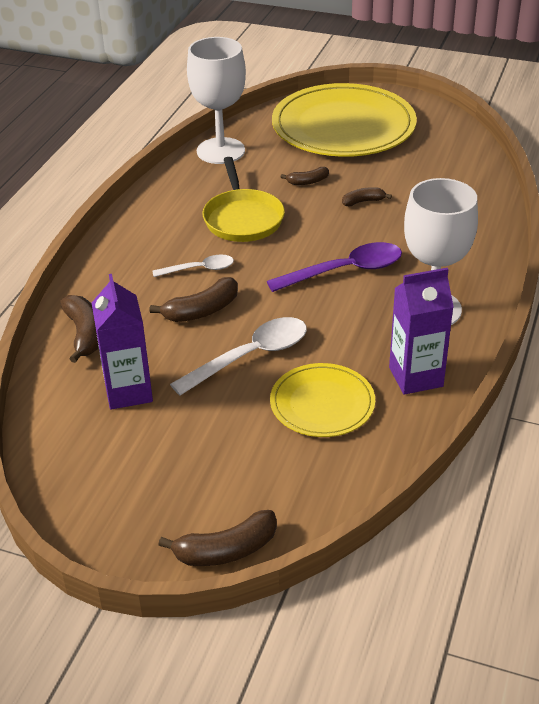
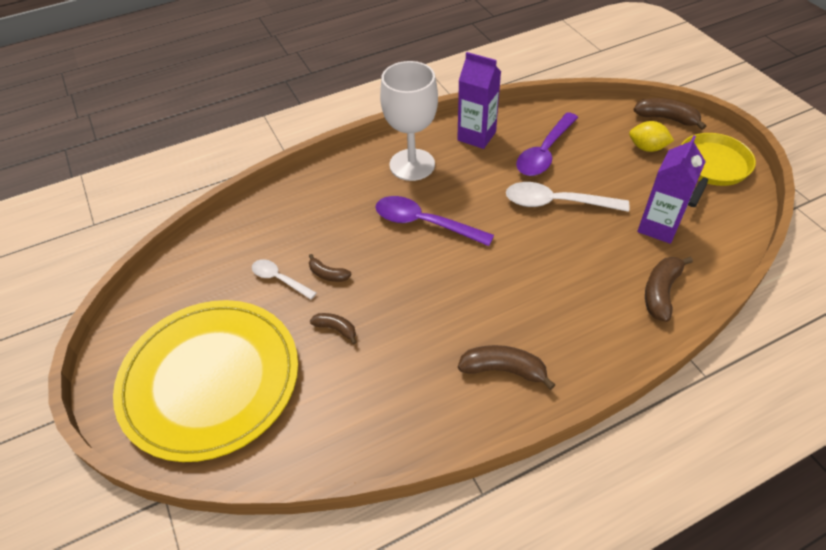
camera: 135 degrees left, 10 degrees up
(199, 269) = (523, 295): white spoon -> white spoon (279, 279)
(202, 311) = (556, 256): brown banana -> brown banana (503, 369)
(214, 483) = (647, 148): none -> yellow lemon
(220, 151) = (353, 439): white goblet -> none
(242, 218) = (435, 325): yellow pan -> yellow pan (711, 168)
(322, 403) = (545, 152): yellow plate -> purple spoon

